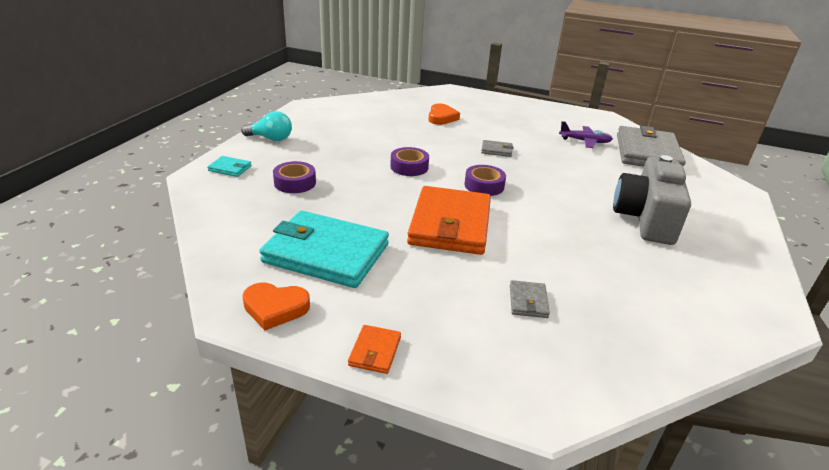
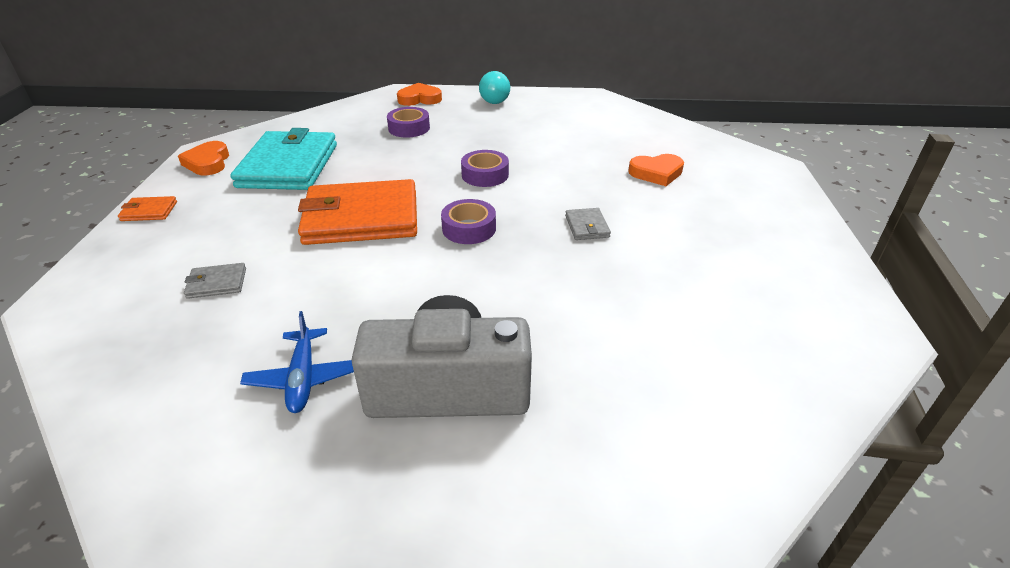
camera: 75 degrees right, 5 degrees up
(230, 168) = (419, 99): turquoise wallet -> orange heart
(585, 141) = (711, 311): purple plane -> none
(641, 265) = (303, 378): none -> blue plane
(647, 152) = (742, 399): grey wallet -> none

